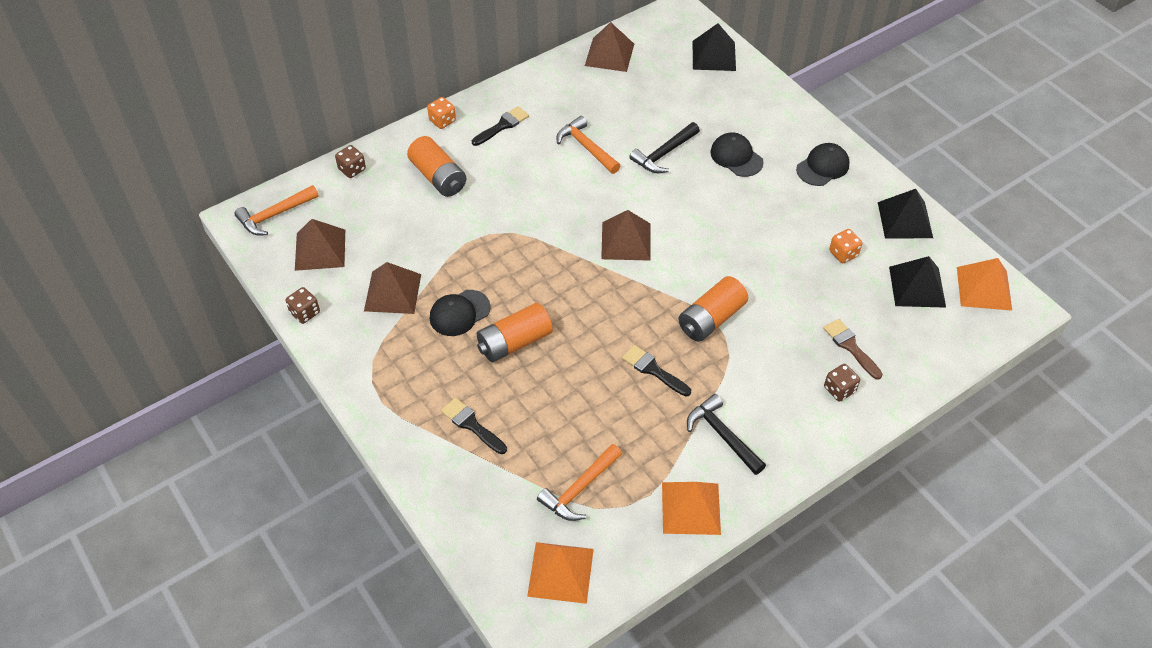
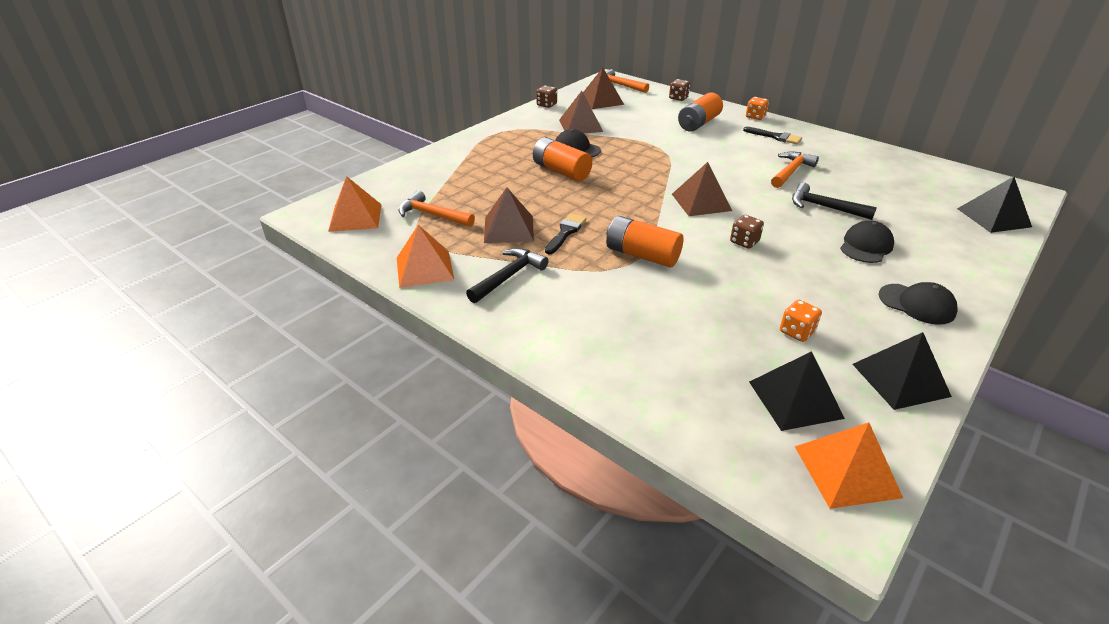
camera: 75 degrees right, 15 degrees down
(471, 425) = (478, 167): black brush -> none
(609, 54) = (916, 167): brown pyramid -> brown pyramid (509, 229)
(839, 389) = (597, 346): brown dice -> brown dice (744, 242)
(850, 346) = (662, 349): brown brush -> none

